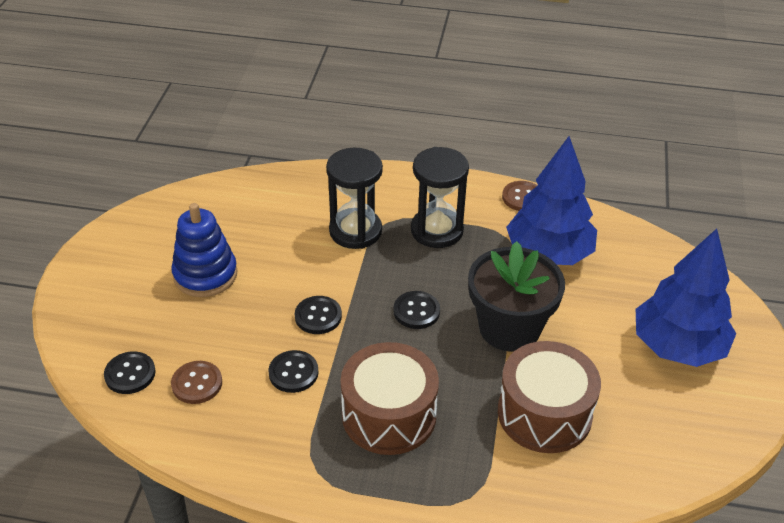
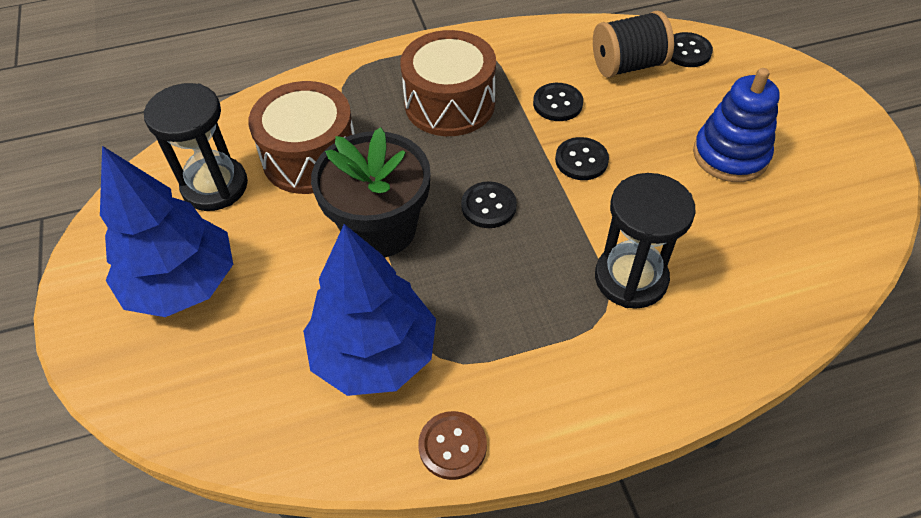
camera: 155 degrees right, 10 degrees up
(197, 383) = (627, 65): brown button -> black spool
(437, 230) = (535, 325): black hourglass -> black hourglass (215, 186)

